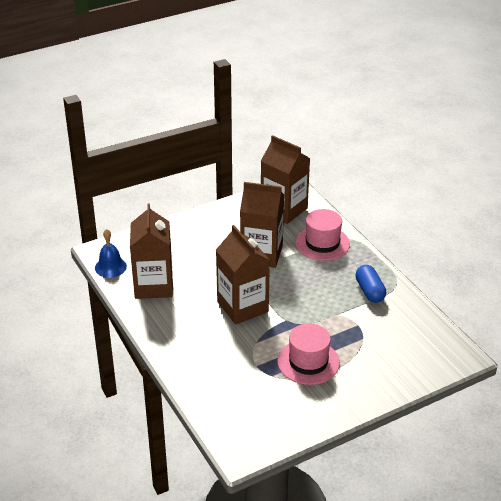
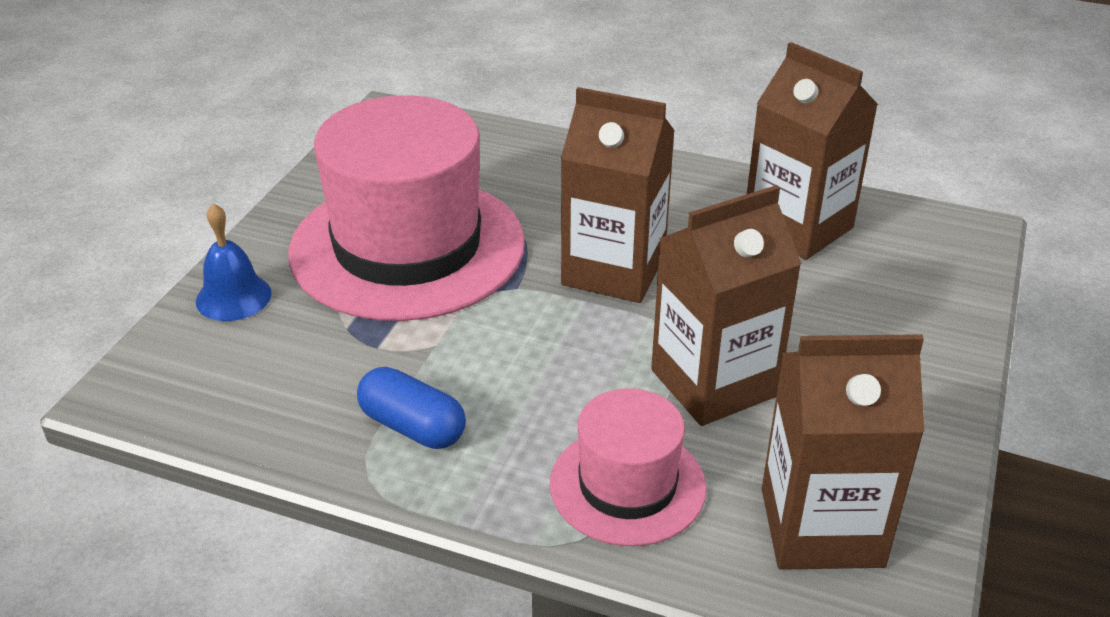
camera: 140 degrees right, 0 degrees up
(110, 267) = (908, 218): blue bell -> blue bell (233, 297)
(308, 362) = (407, 247): pink hat -> pink hat, size x1.89

